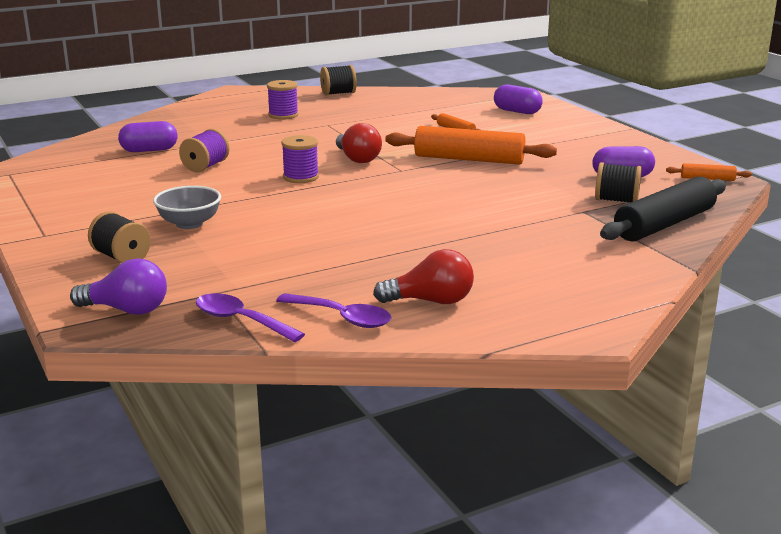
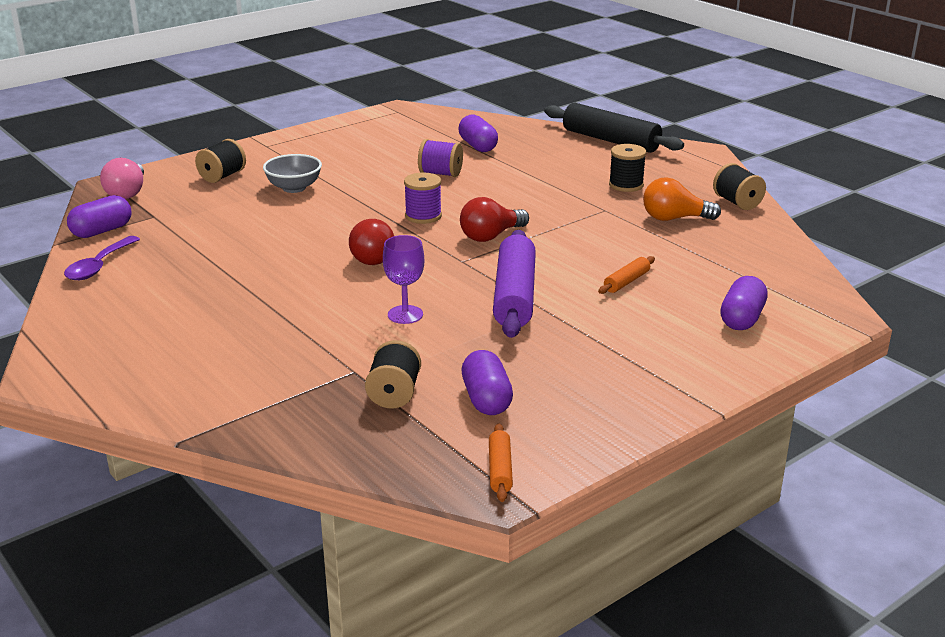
camera: 80 degrees right, 5 degrees up
(126, 310) = (127, 193): purple light bulb -> pink light bulb
(240, 320) = (102, 231): purple spoon -> purple capsule
(283, 115) = (626, 185): purple spool -> black spool
(356, 109) = (674, 218): none -> orange light bulb
(430, 301) = (123, 299): red light bulb -> red light bulb (371, 257)
(469, 159) = (514, 296): orange rolling pin -> purple rolling pin
(492, 192) = (405, 314): none -> purple goblet
(664, 224) = (317, 426): black rolling pin -> black rolling pin (610, 140)

